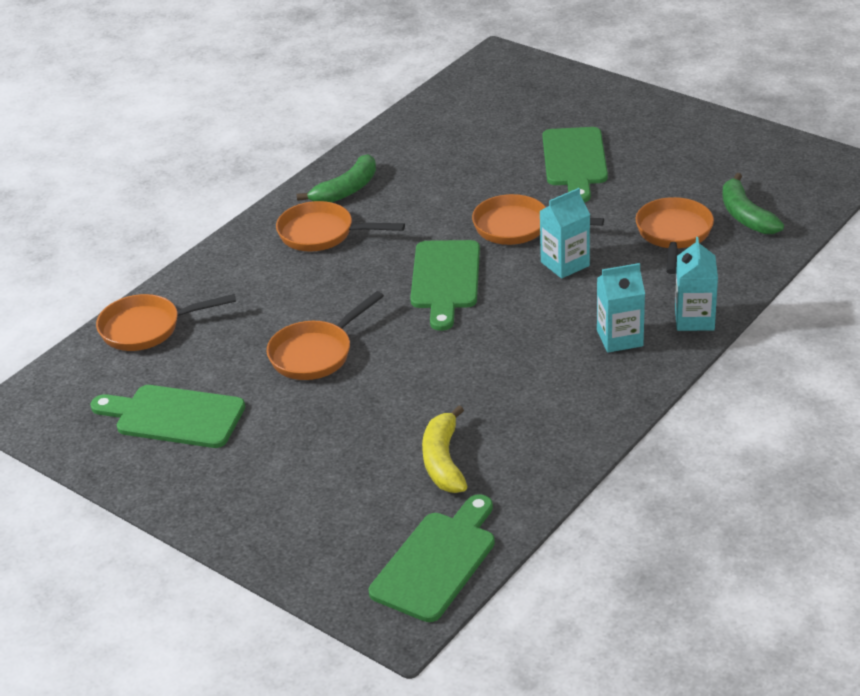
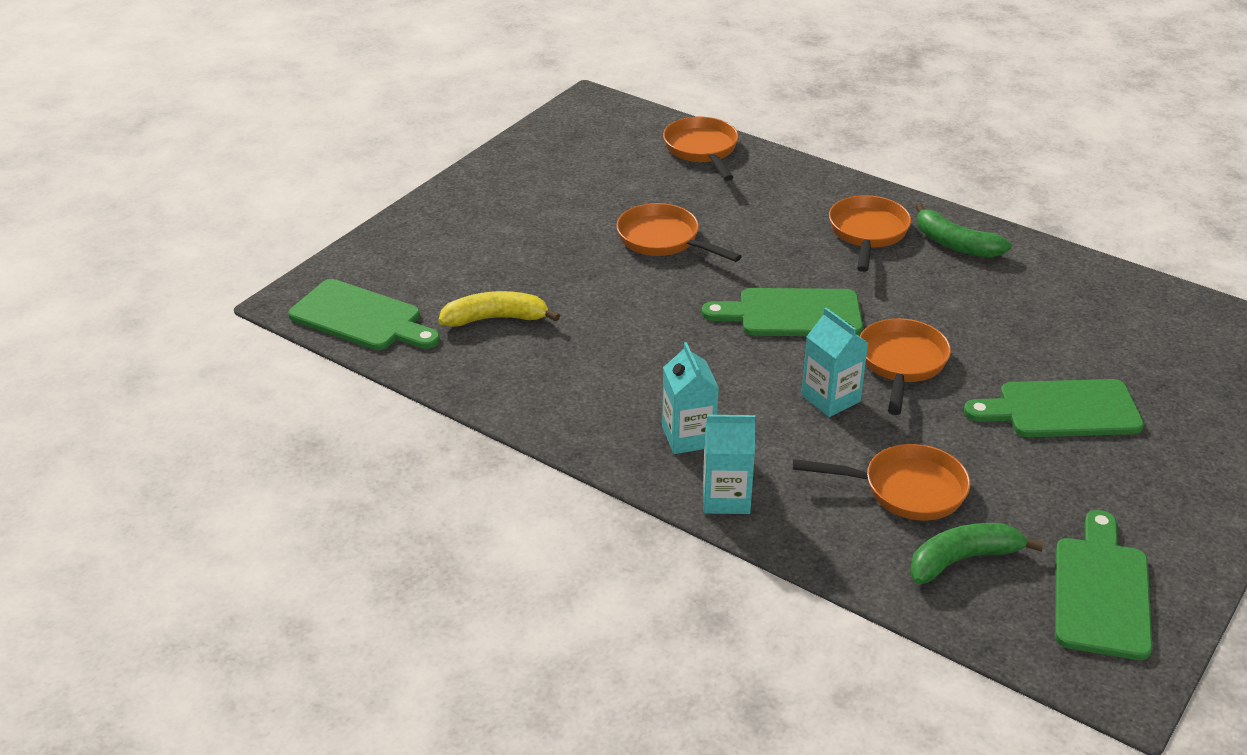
camera: 85 degrees right, 0 degrees up
(174, 416) = (575, 174): green cutting board -> green cutting board (1101, 592)

